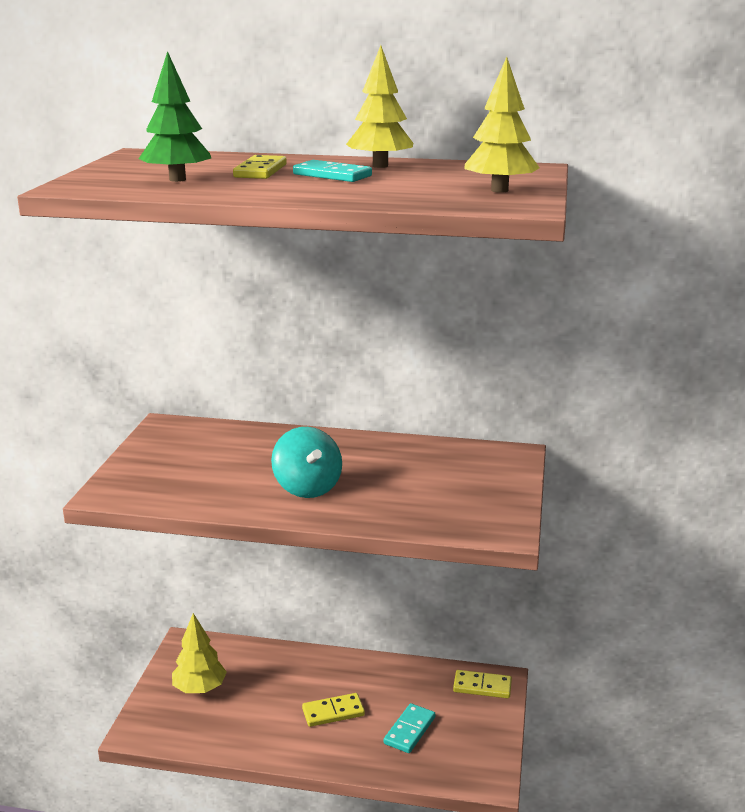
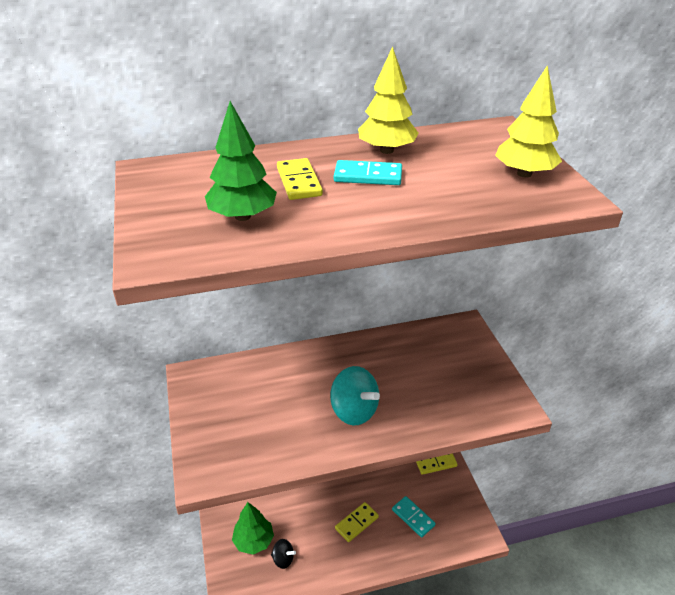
camera: 25 degrees left, 15 degrees up
(199, 689) = (254, 541): yellow tree -> green tree
(220, 716) = (283, 559): none -> black spinning top
(409, 730) = (413, 517): turquoise domino -> turquoise domino turned 45 degrees counterclockwise

